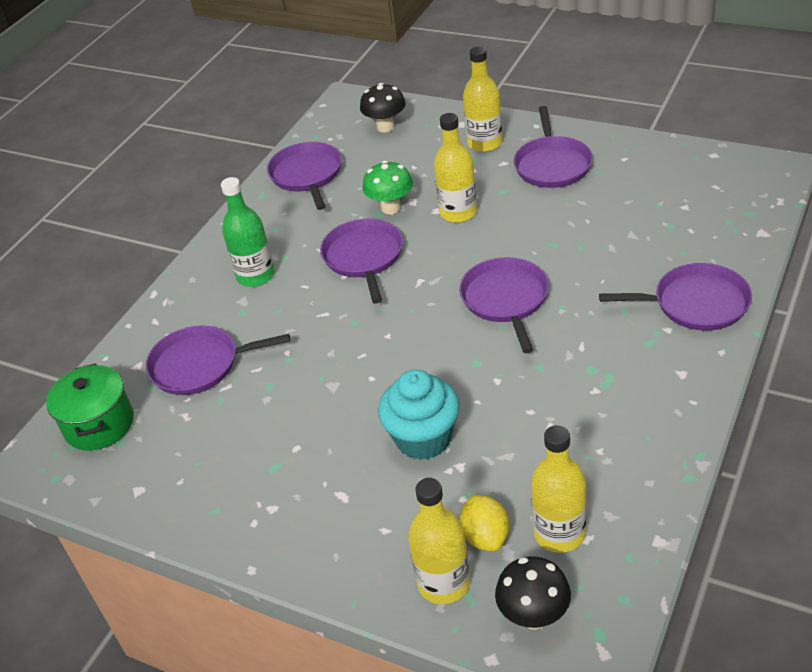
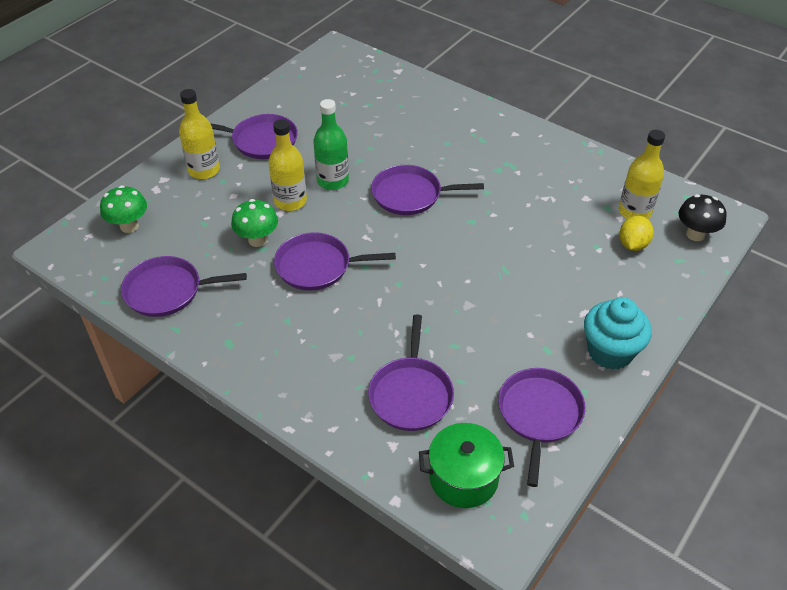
camera: 85 degrees left, 5 degrees up
(256, 276) = (303, 343): green bottle -> green bottle (333, 181)
(385, 127) = (129, 226): black mushroom -> green mushroom
(423, 439) = (539, 261): turquoise cupcake -> turquoise cupcake (610, 352)
(443, 583) = (667, 270): yellow bottle -> none
(485, 536) = (632, 244): yellow lemon -> yellow lemon turned 60 degrees counterclockwise
(696, 303) = (453, 112): purple pan -> purple pan (539, 414)

